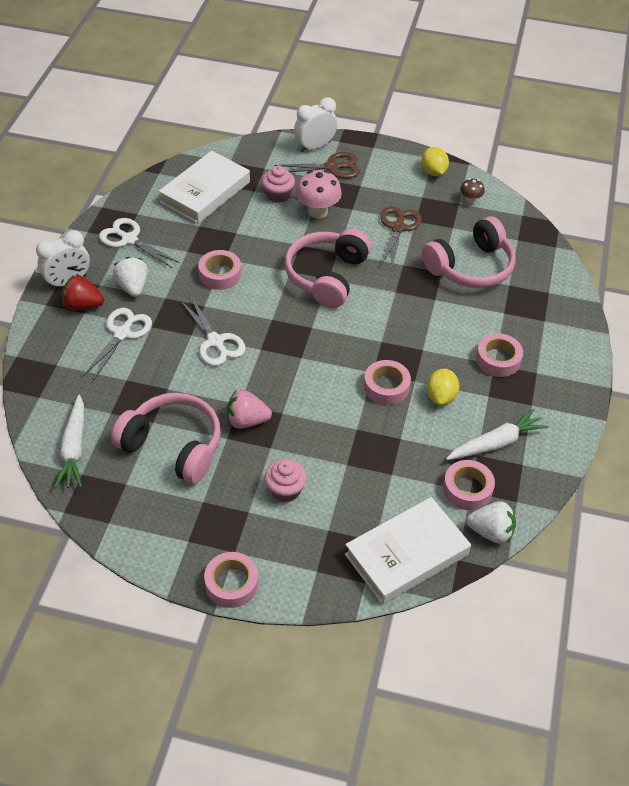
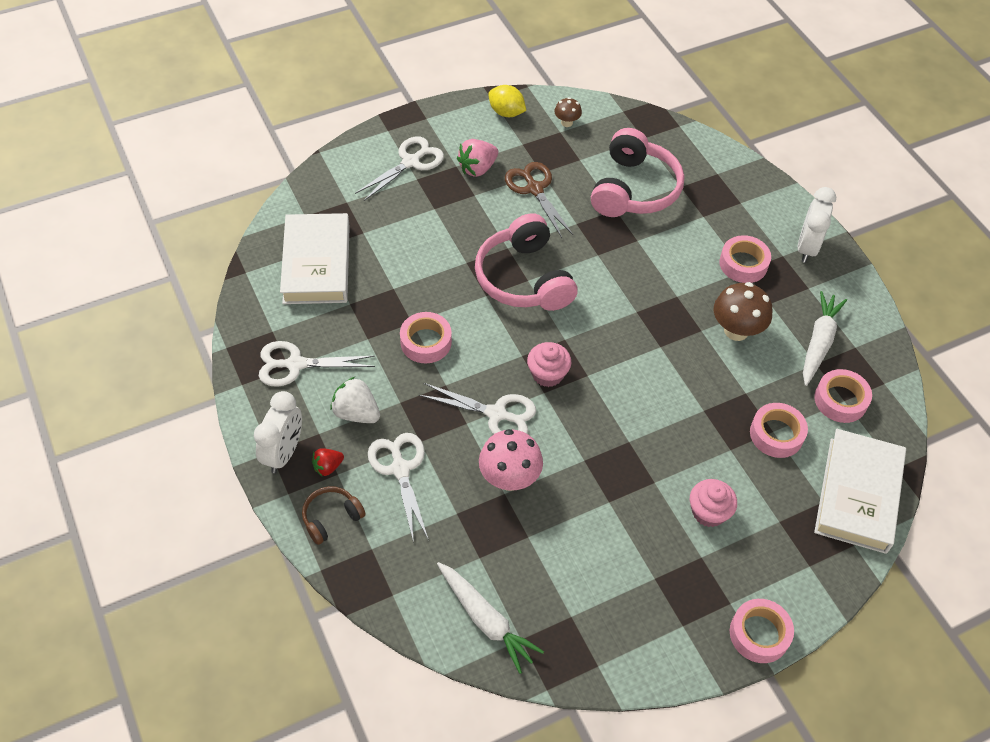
camera: 40 degrees left, 5 degrees up
(53, 333) = (331, 518): none -> brown headphones
(83, 305) = (328, 467): red strawberry -> red strawberry, size x0.62
(173, 446) = (572, 546): pink headphones -> none
(247, 421) = (608, 472): pink strawberry -> pink strawberry (477, 168)
(278, 195) = (391, 222): pink cupcake -> pink cupcake (547, 374)
(315, 146) = (371, 149): white clock -> white clock (806, 247)
(317, 211) = (446, 217): pink mushroom -> pink mushroom (509, 478)
(332, 167) = (410, 162): brown scissors -> white scissors
(386, 387) = (685, 352): pink tape -> pink tape (776, 434)
(441, 396) = (736, 330): yellow lemon -> brown mushroom
(491, 532) = (894, 425): white strawberry -> none

